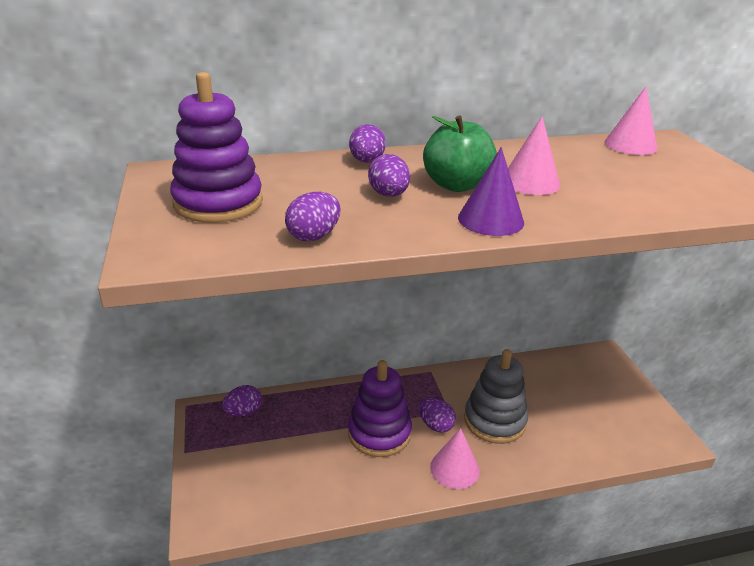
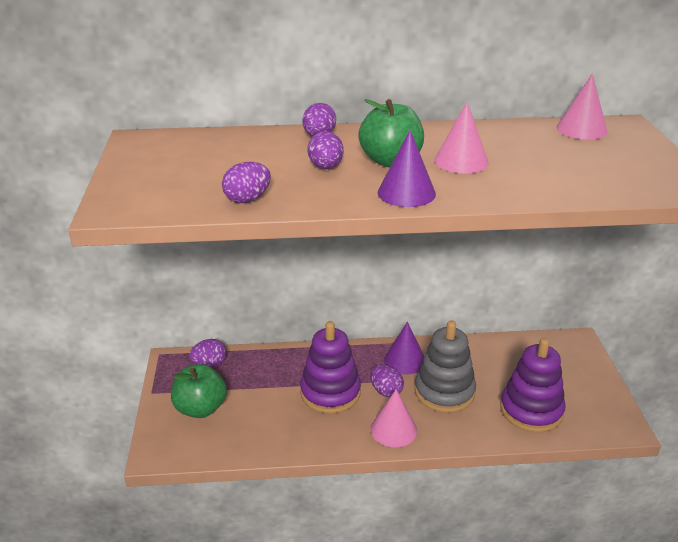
camera: 10 degrees right, 0 degrees up
(218, 203) = (178, 168): purple stacking toy -> purple stacking toy (531, 410)
(243, 466) = (200, 408): none -> green apple
(446, 389) = (405, 360): none -> purple cone

